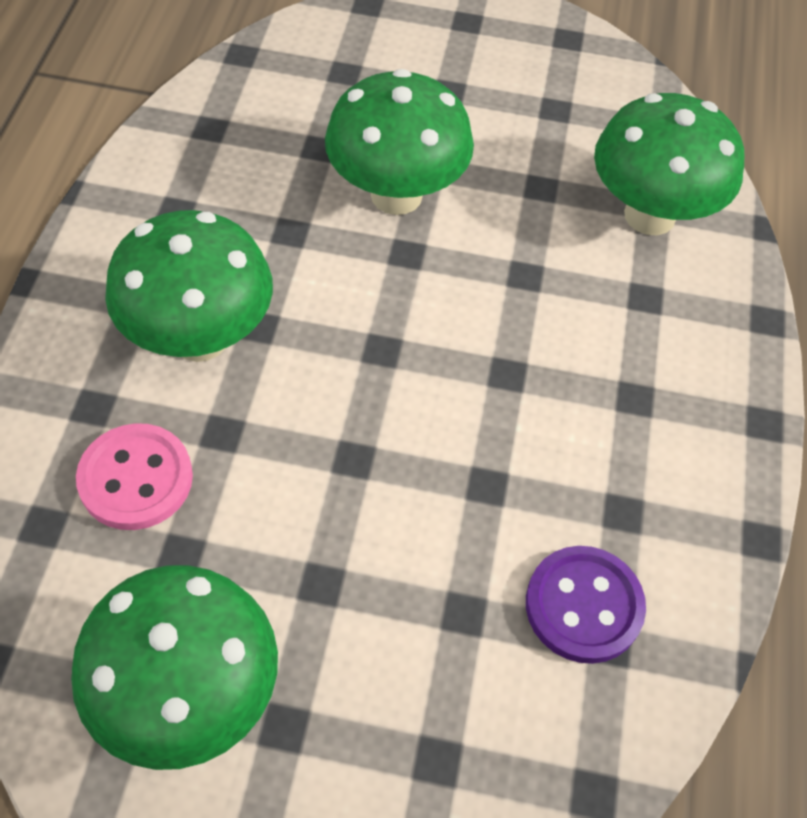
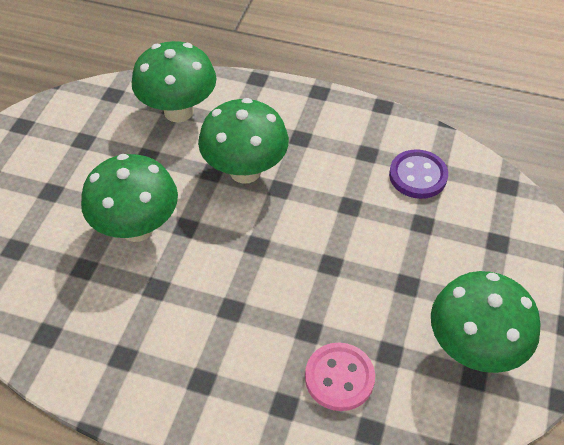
camera: 80 degrees left, 5 degrees down
(200, 338) = (236, 342): green mushroom -> green mushroom (245, 171)

